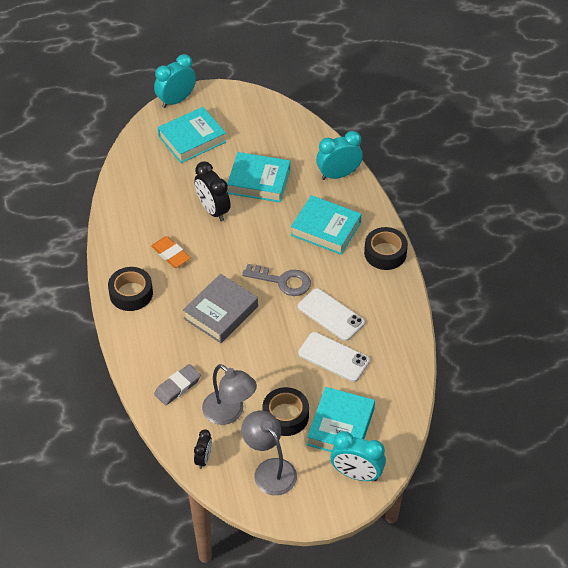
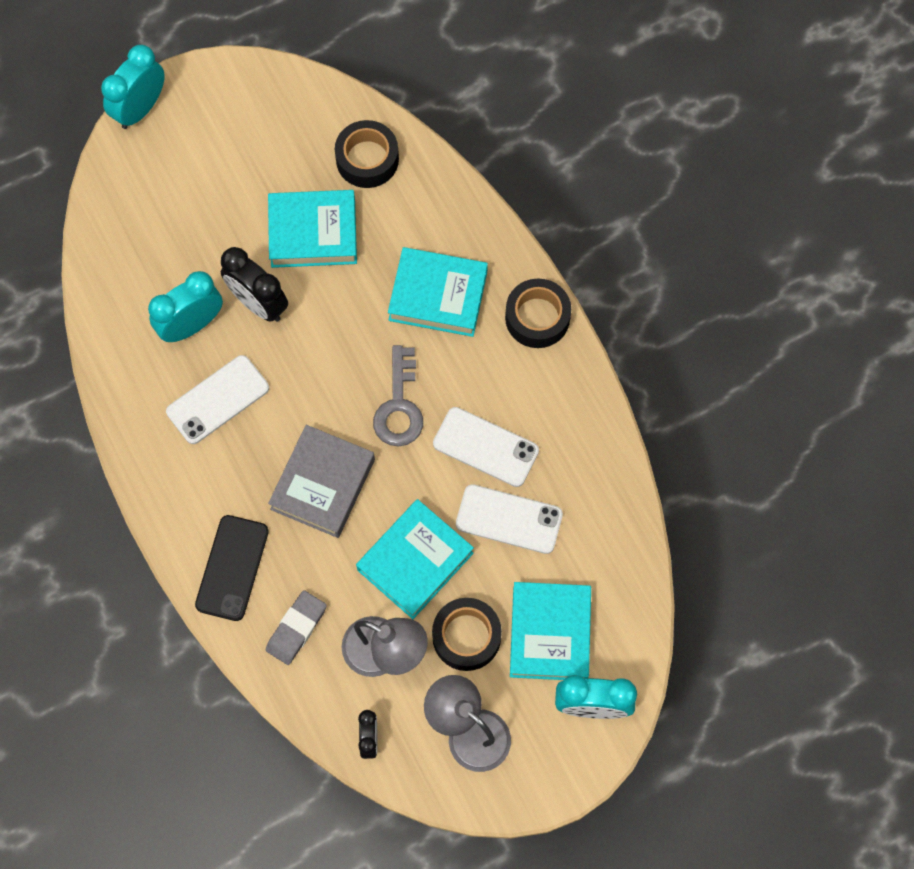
camera: 15 degrees left, 20 degrees up
(131, 293) = (178, 485): black tape -> black tape (367, 159)
(148, 344) = (232, 568): none -> black phone
(171, 254) = (217, 399): orange eraser -> white phone
(192, 139) = (187, 178): turquoise book -> turquoise book (415, 561)
(282, 281) = (399, 406): grey key -> grey key turned 90 degrees clockwise
(338, 174) = (430, 191): turquoise clock -> turquoise clock (191, 325)

